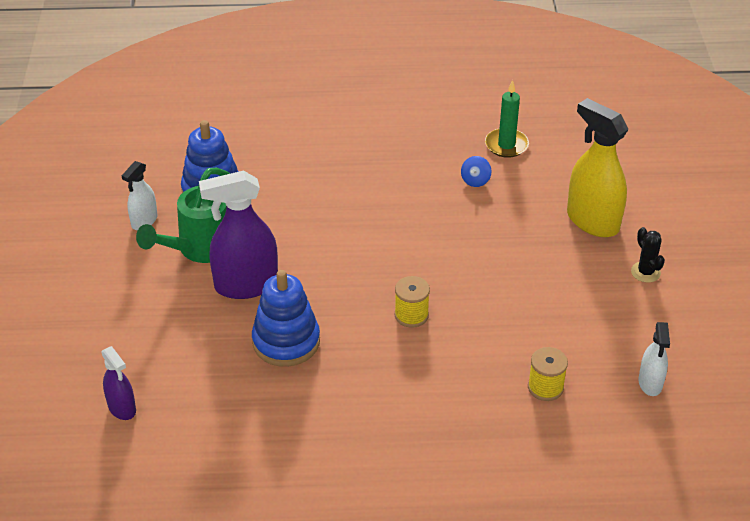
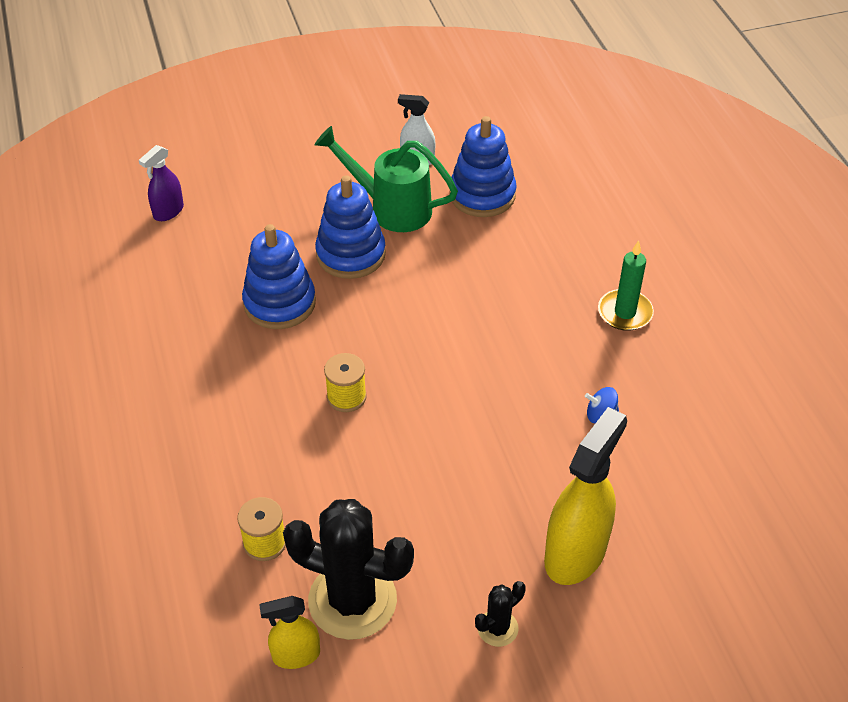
camera: 75 degrees right, 5 degrees up
(246, 285) = (351, 254): purple spray bottle -> blue stacking toy
(506, 145) = (686, 435): green candle -> green candle (625, 312)
(608, 344) = (352, 600): none -> black cactus
(650, 383) = (296, 655): white spray bottle -> yellow spray bottle

